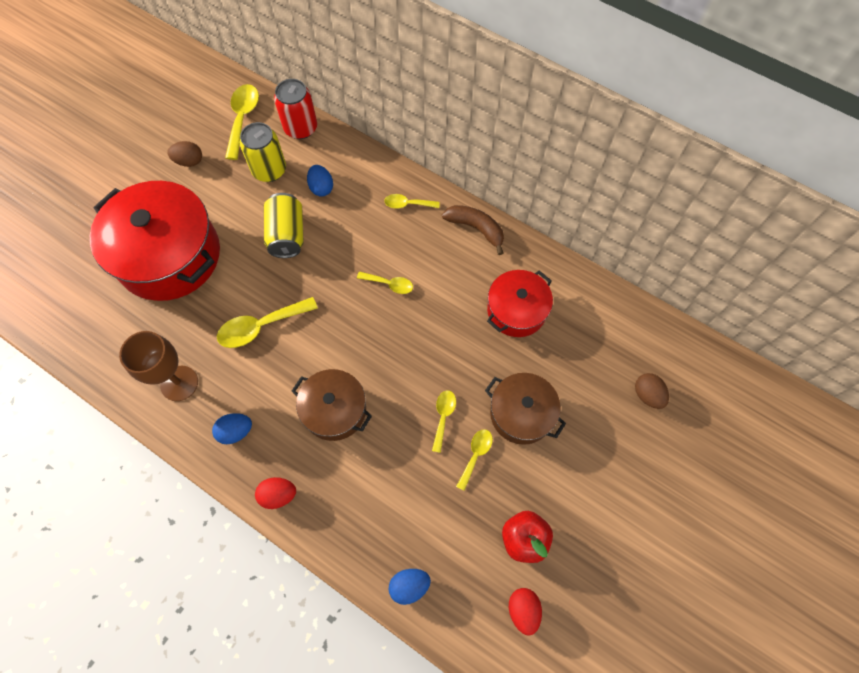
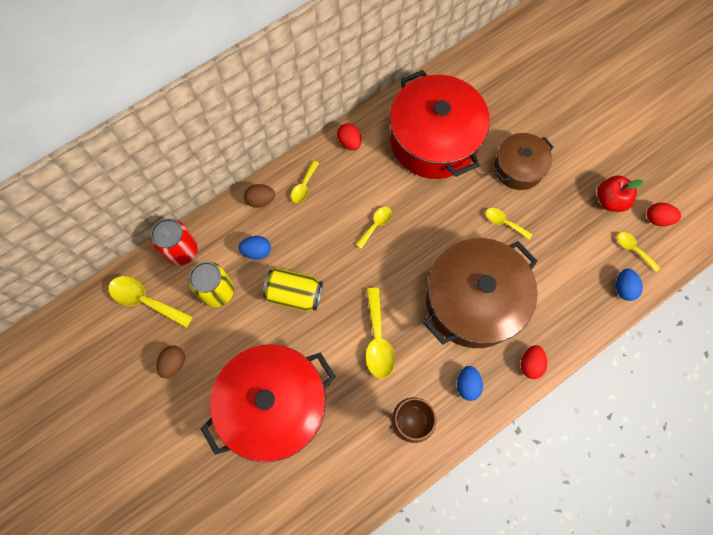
camera: 70 degrees left, 5 degrees up
(335, 410) = (473, 301): brown pot -> brown pot, size x1.81
(475, 455) = (540, 210): yellow spoon -> yellow spoon (633, 249)
(476, 229) = (349, 142): brown banana -> red egg
(516, 310) = (434, 140): red pot -> red pot, size x1.81
(647, 395) = (530, 81): brown egg -> brown egg (261, 200)

